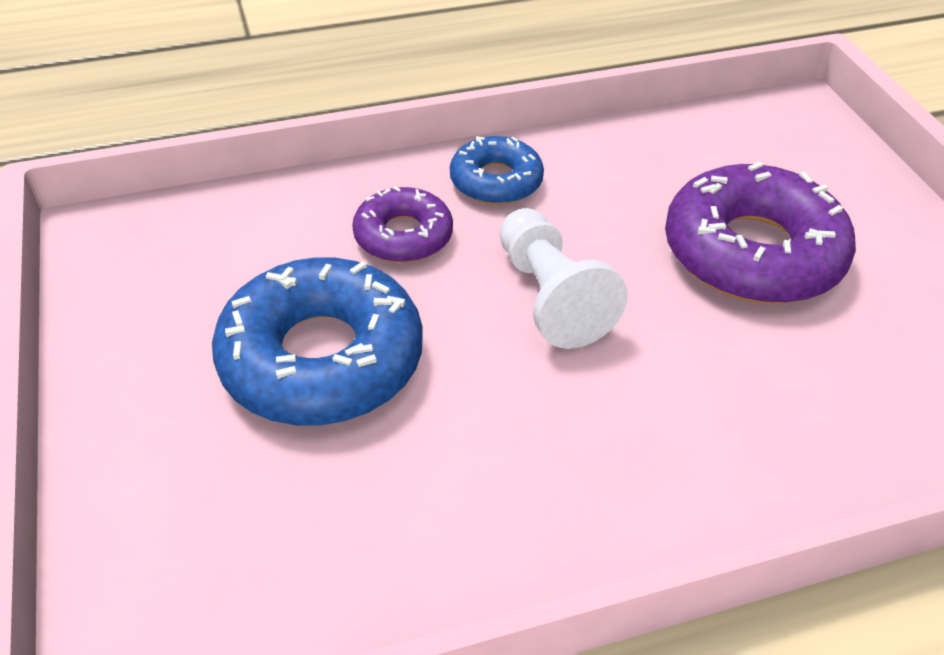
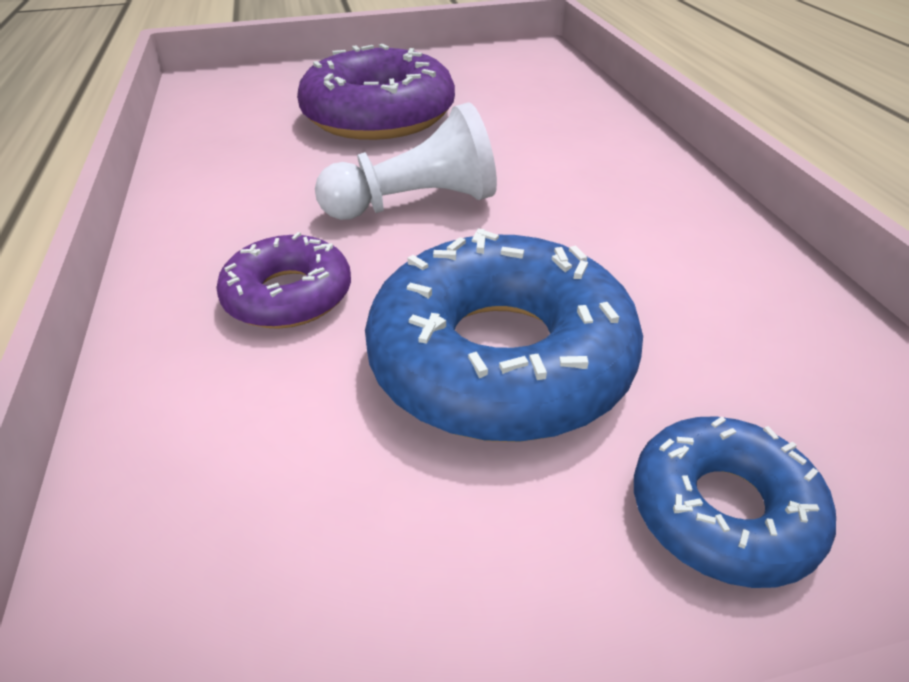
camera: 85 degrees left, 5 degrees down
(496, 181) = (216, 228): blue donut -> blue donut (723, 511)

